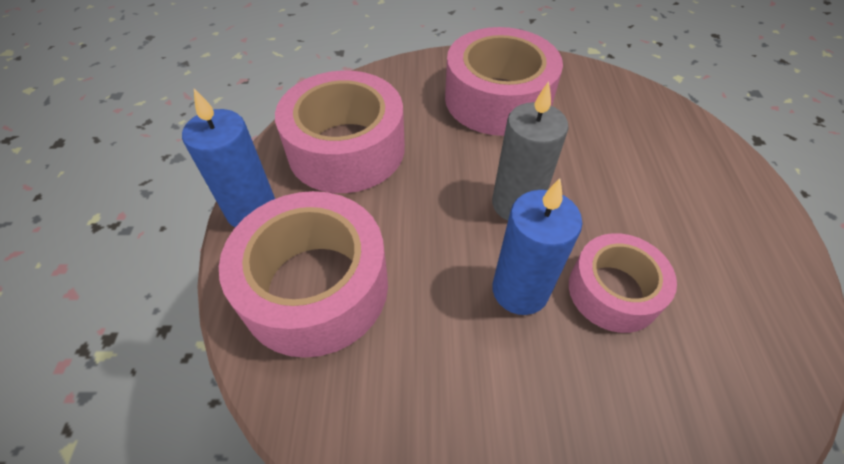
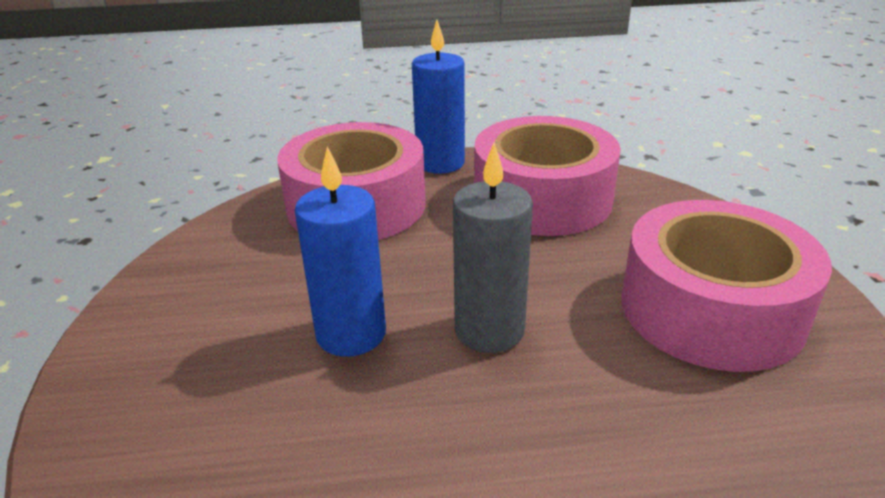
camera: 85 degrees right, 20 degrees down
(613, 291) = (348, 423): pink tape -> none

